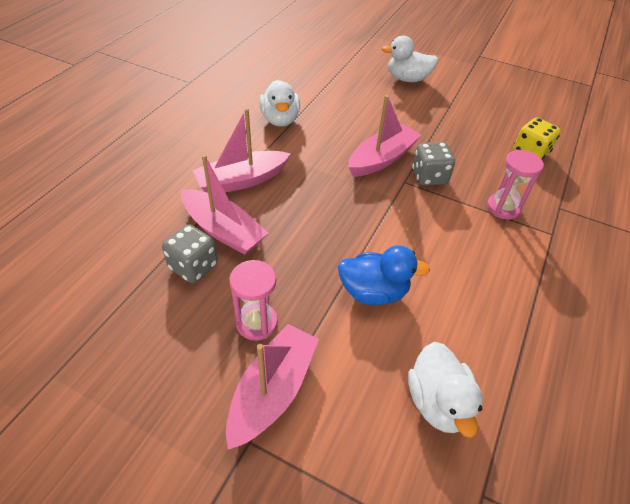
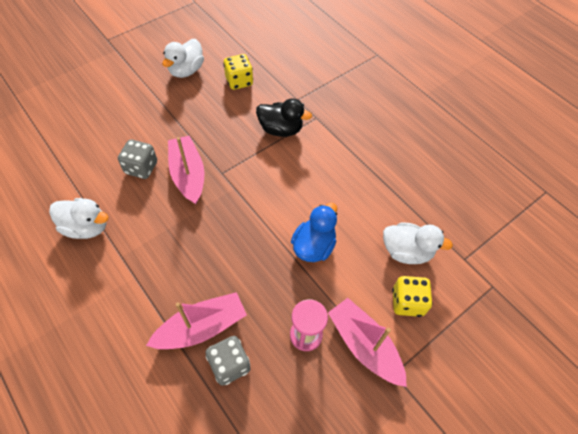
camera: 65 degrees left, 10 degrees up
(241, 181) = (150, 291): pink boat -> none
(361, 427) = (407, 302): none -> yellow dice
(407, 79) = (100, 104): white duck -> white duck (186, 70)
(429, 177) = (226, 155): grey dice -> grey dice (141, 168)
(503, 208) = (281, 129): pink hourglass -> black duck

